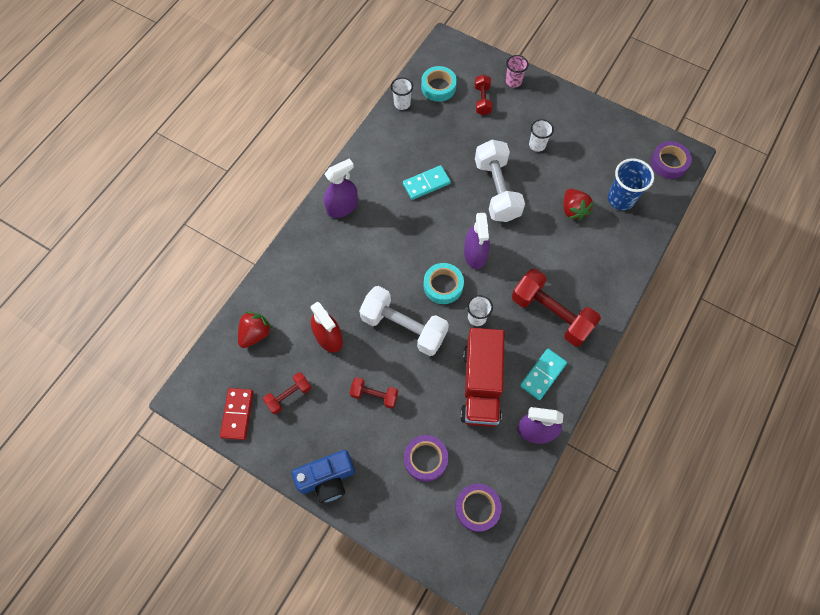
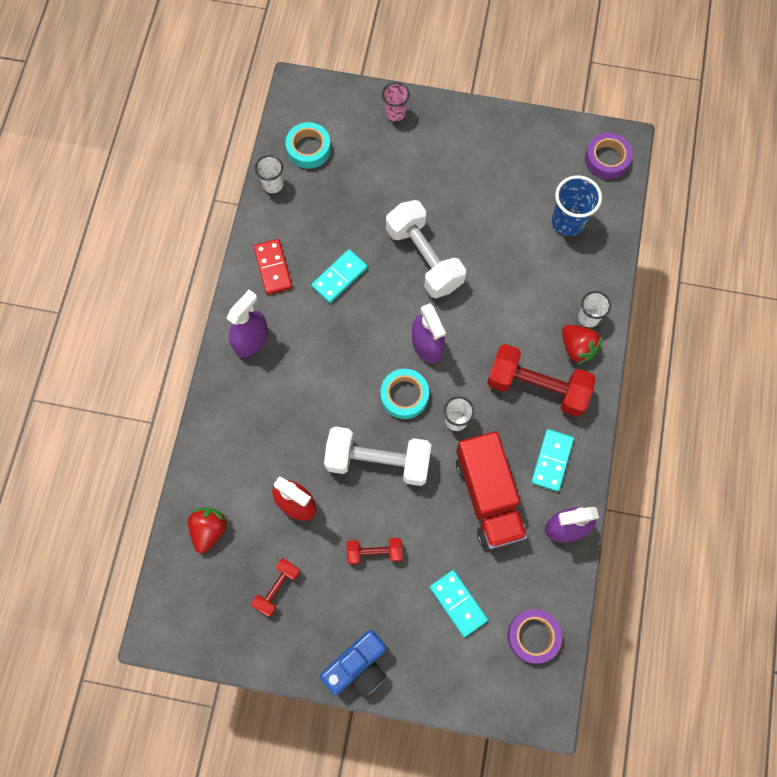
camera: 20 degrees left, 5 degrees up
(237, 414) = (226, 631): red domino -> red domino (273, 268)
(425, 459) = (458, 603): purple tape -> turquoise domino
(482, 100) = (367, 149): red dumbbell -> none
(537, 145) = (451, 186): white cup -> white cup (588, 317)
(573, 210) = (519, 253): red strawberry -> red strawberry (577, 348)

